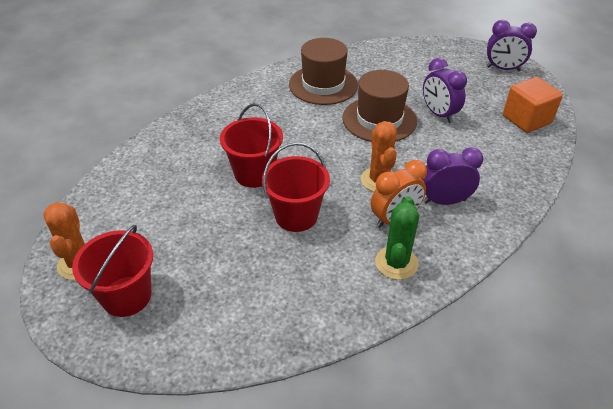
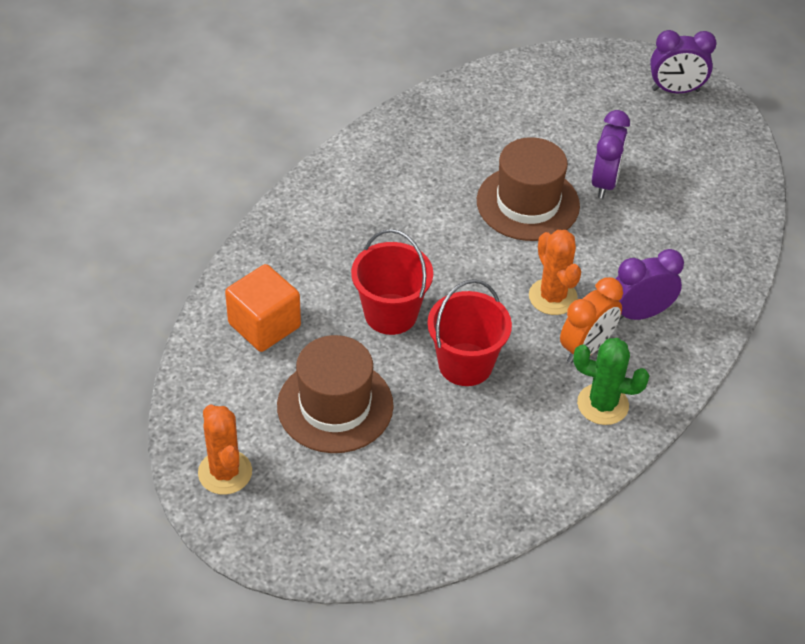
camera: 15 degrees left, 5 degrees up
(126, 296) = (303, 501): red bucket -> none
(323, 85) = (433, 155): brown hat -> brown hat (335, 406)
(396, 263) = (602, 404): green cactus -> green cactus turned 75 degrees counterclockwise
(439, 114) = (604, 182): purple clock -> purple clock turned 120 degrees counterclockwise
(526, 119) = (720, 173): orange cube -> orange cube (264, 325)

